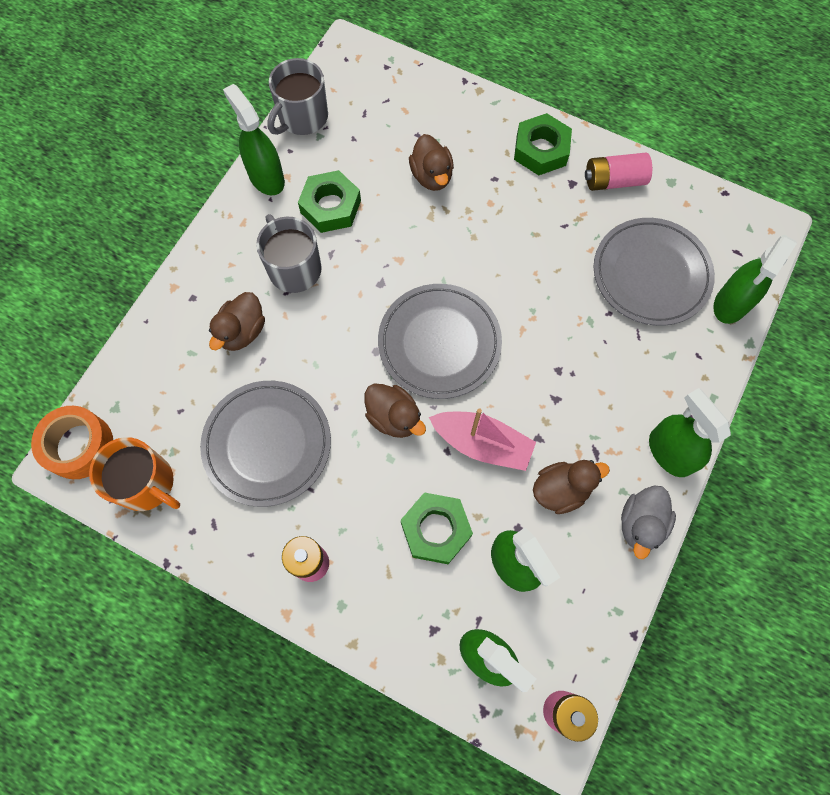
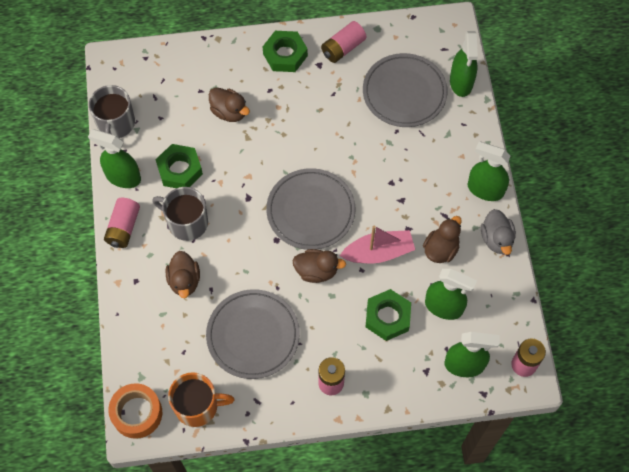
camera: 35 degrees left, 5 degrees down
(224, 232) = (123, 228): none -> pink battery

